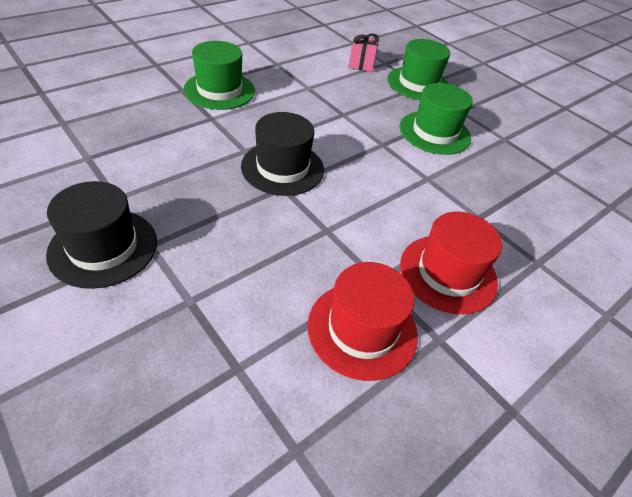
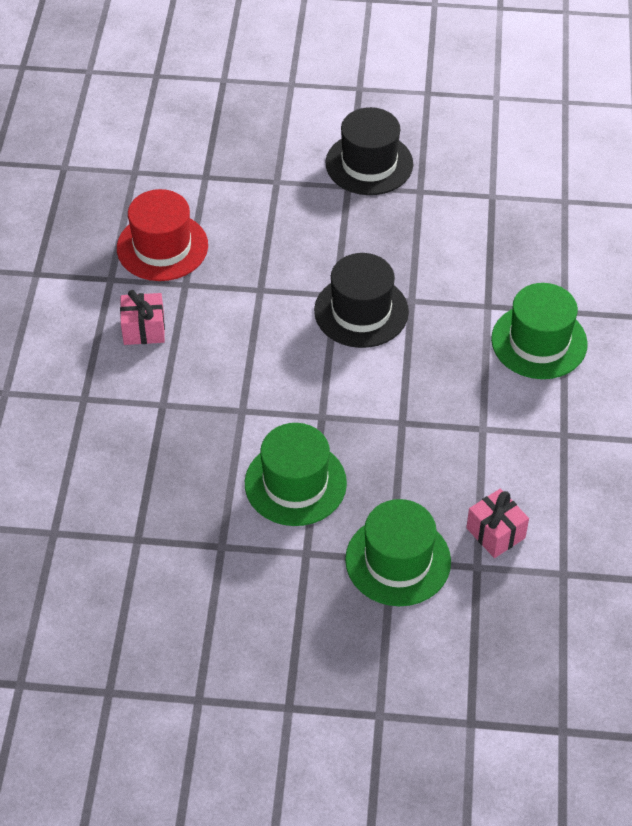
camera: 140 degrees right, 5 degrees up
(448, 273) = (144, 329): red hat -> pink gift

